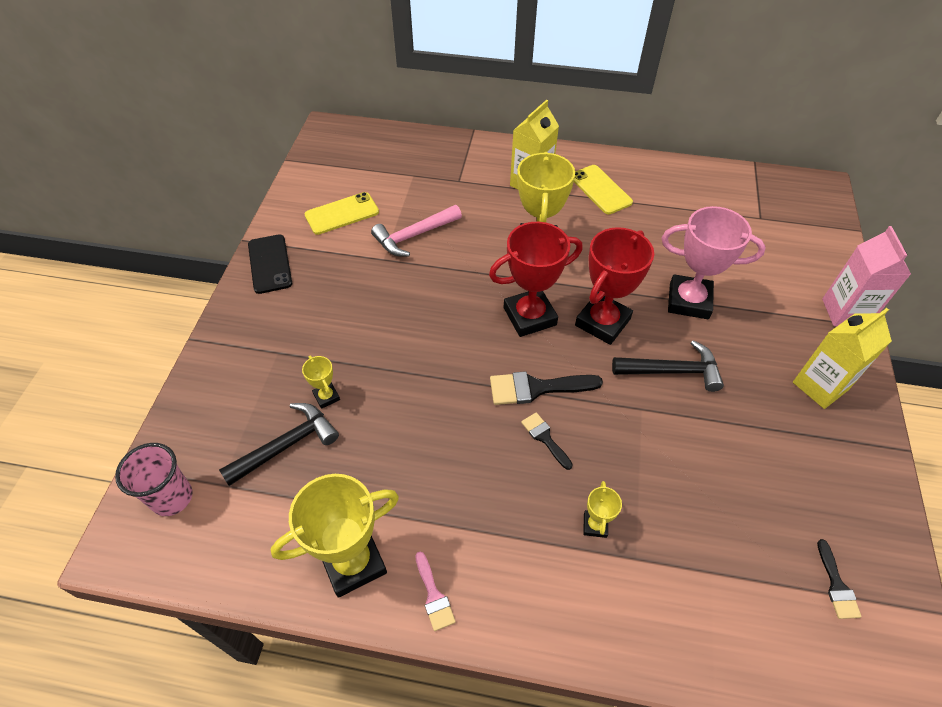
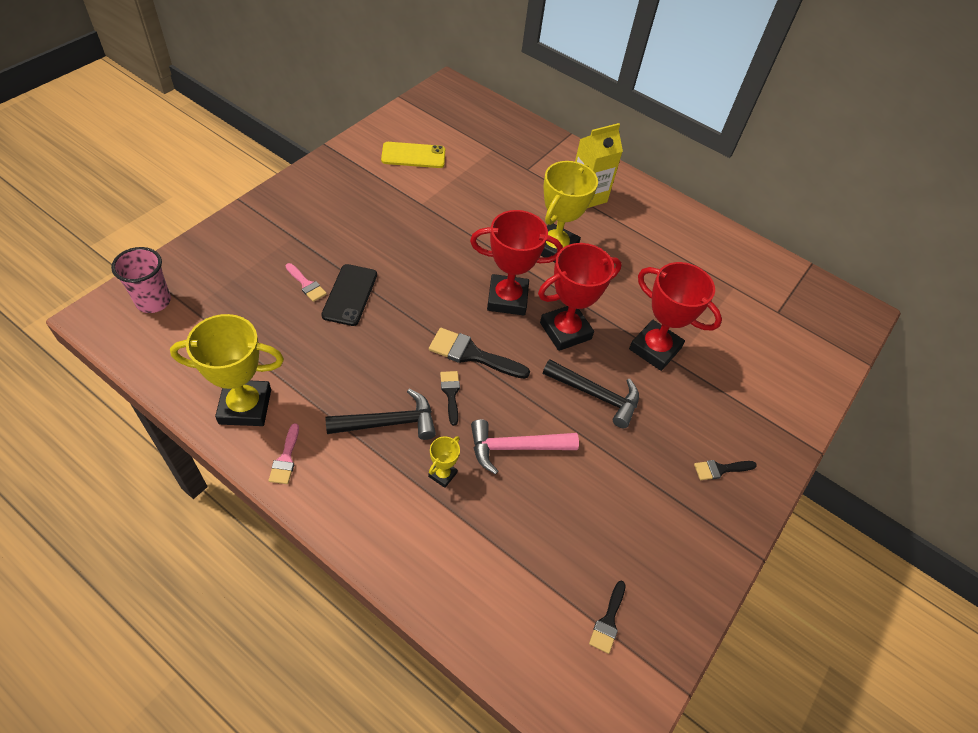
camera: 20 degrees right, 0 degrees up
(269, 264) = (332, 170): black phone -> black phone (350, 295)
(286, 445) = (254, 304): black hammer -> black hammer (389, 423)
(326, 397) = (306, 284): yellow trophy -> pink brush
(414, 236) = (458, 196): pink hammer -> pink hammer (515, 447)
(600, 189) = (646, 227): yellow phone -> none
(688, 301) = (655, 349): pink trophy -> red trophy
(820, 386) = (720, 469): yellow carton -> black brush
(845, 312) = (795, 423): pink carton -> none

